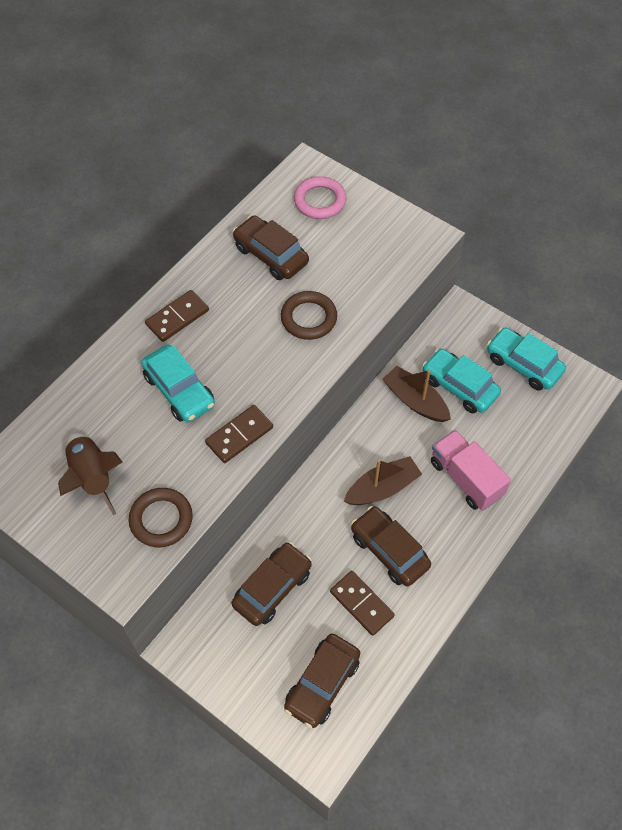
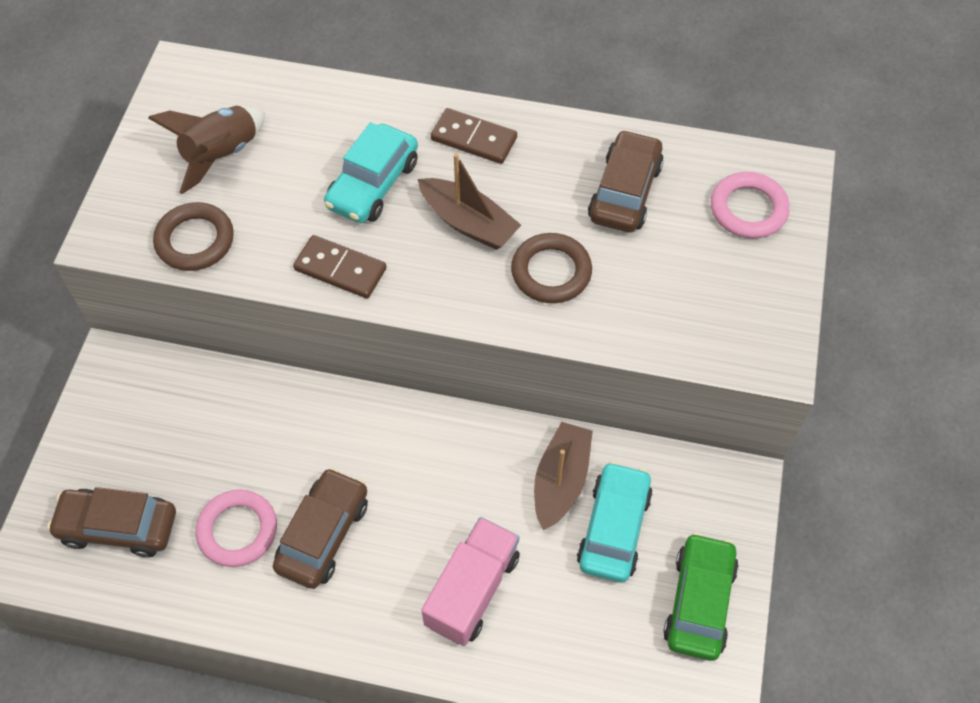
camera: 65 degrees right, 0 degrees up
(272, 588) = (220, 423): brown car -> none
(362, 604) = (237, 530): brown domino -> pink ring
(382, 488) = (409, 491): brown boat -> brown boat (468, 222)
(523, 364) = (699, 602): turquoise car -> green car

